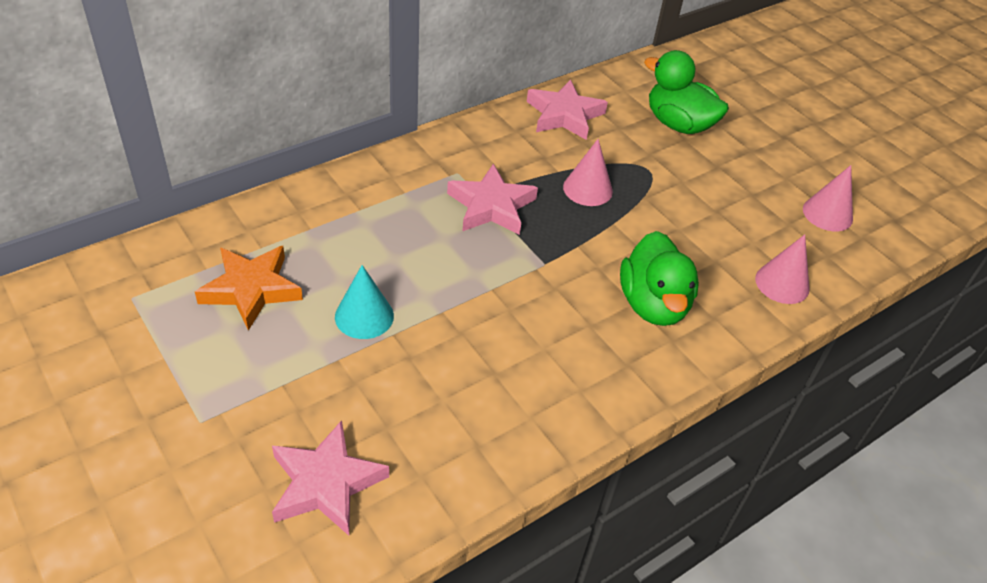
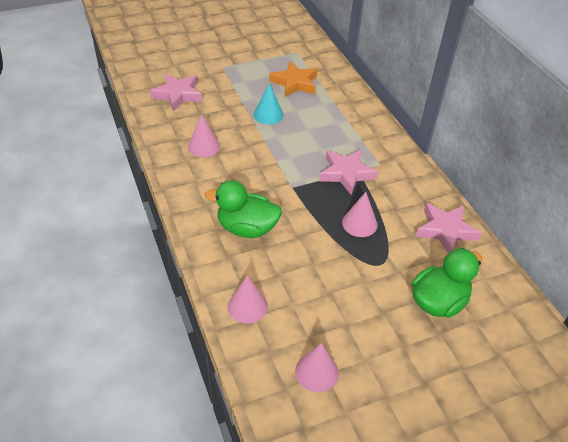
camera: 105 degrees right, 0 degrees up
(485, 397) = (204, 146): none -> pink cone

